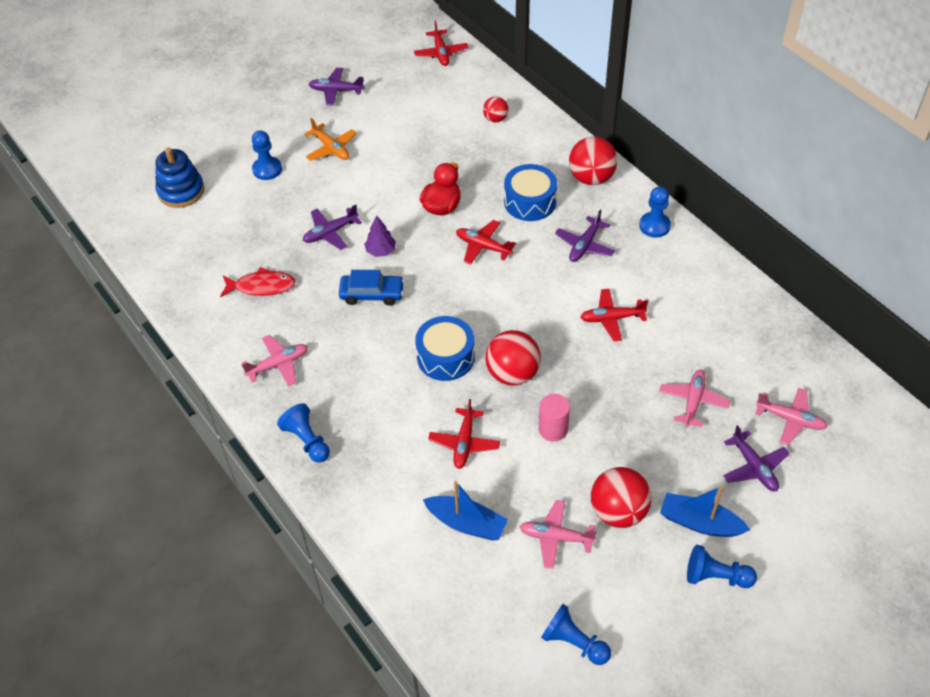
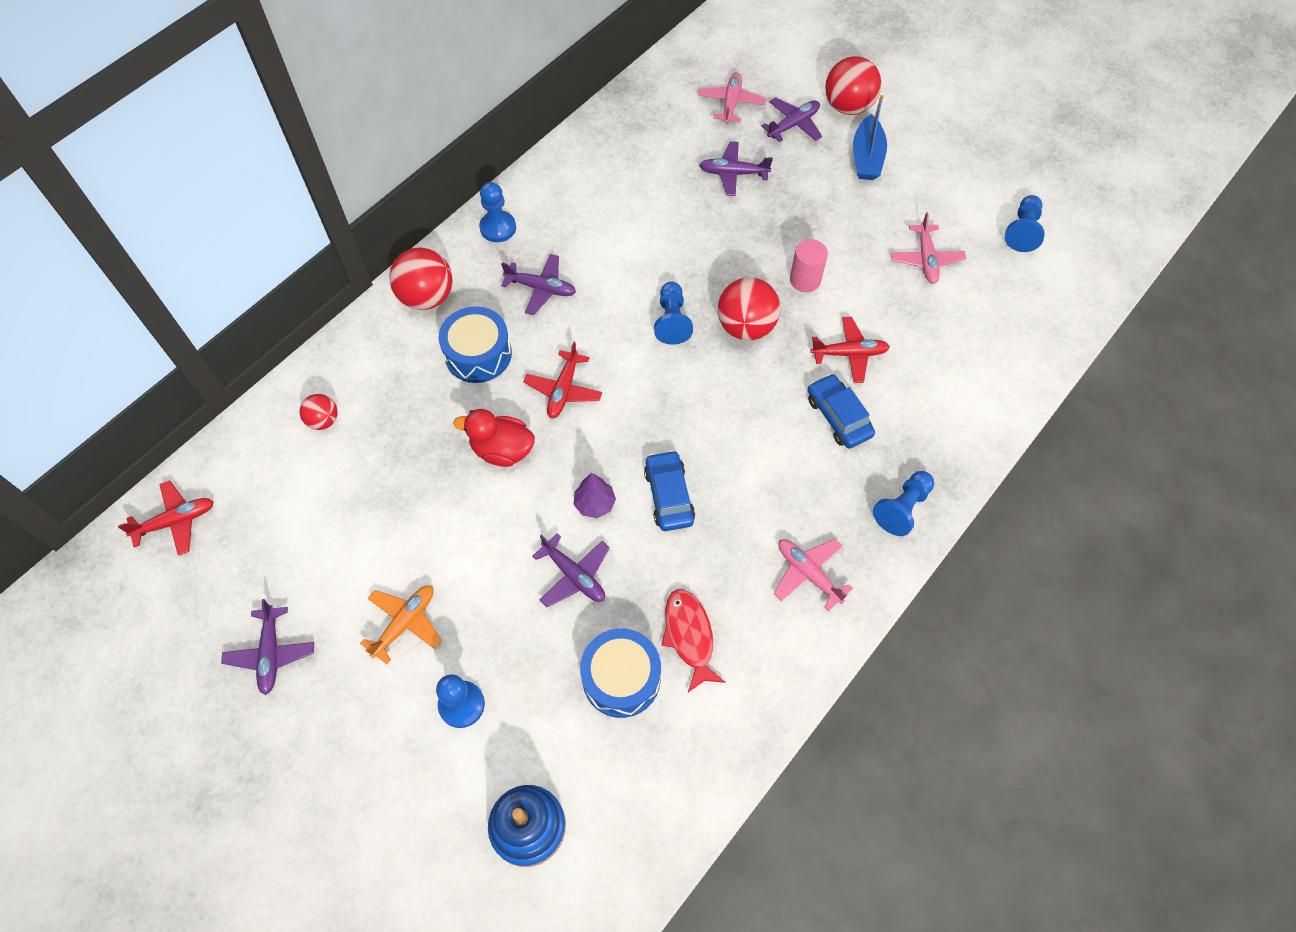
camera: 105 degrees left, 10 degrees up
(404, 418) = (838, 416): none -> blue car
(445, 357) = (742, 395): blue drum -> blue drum (621, 678)
(466, 523) = (941, 333): blue boat -> none
(612, 318) = (645, 250): red plane -> none
(618, 512) = (879, 216): red ball -> red ball (848, 107)
(693, 401) = (733, 173): pink plane -> purple plane
(716, 577) = (915, 142): blue pawn -> blue pawn (672, 321)

